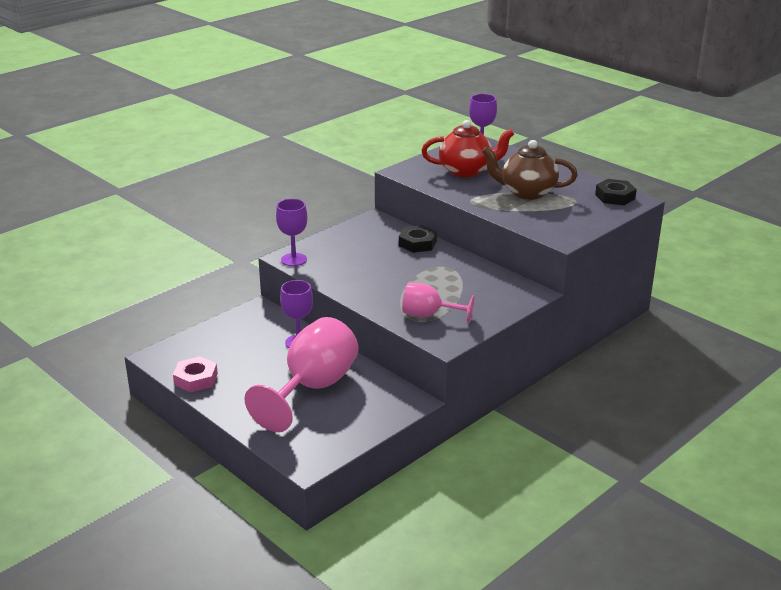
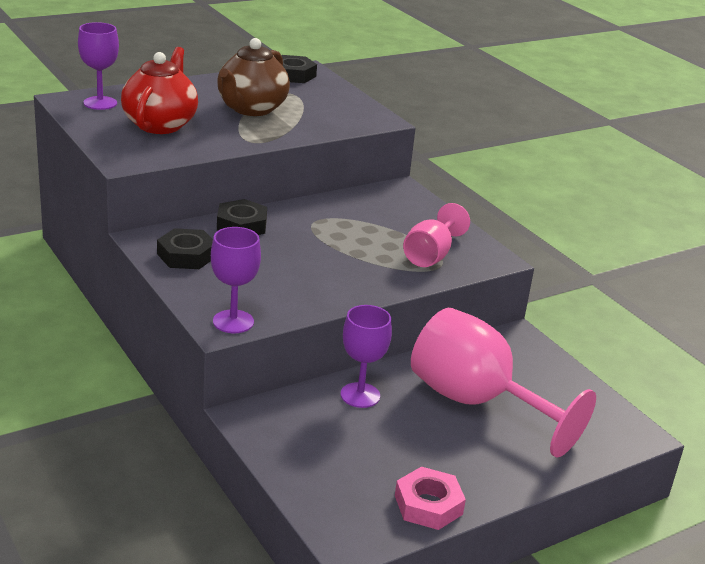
camera: 80 degrees left, 0 degrees up
(363, 233) = (186, 255): none -> black nut

